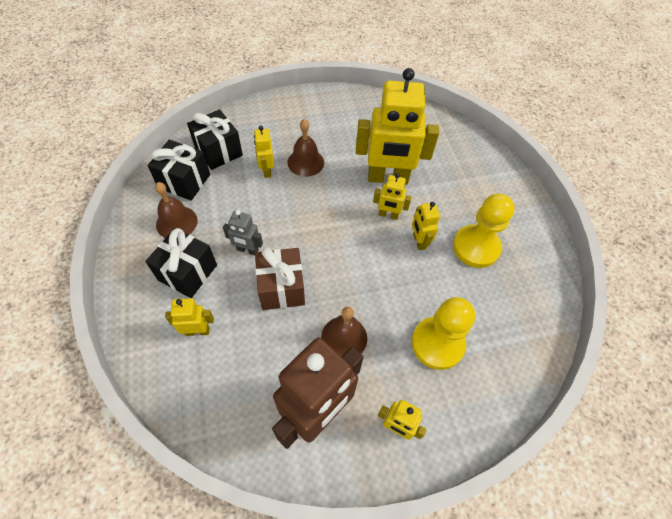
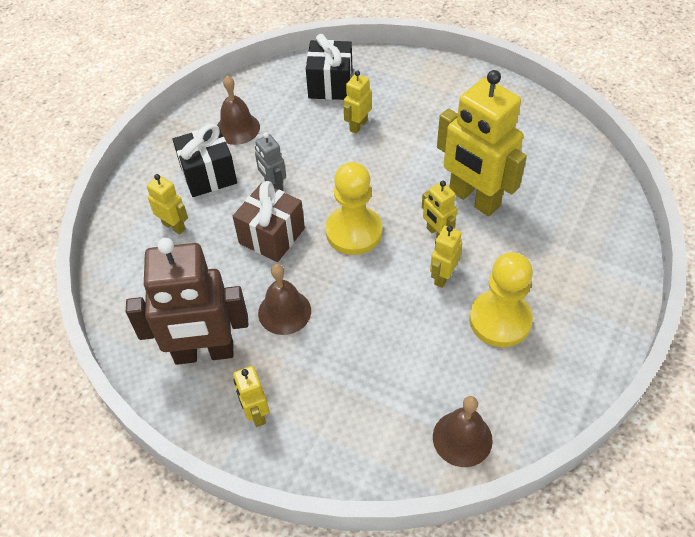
camera: 45 degrees right, 5 degrees down
(184, 181) = (276, 96): black gift -> none
(305, 162) = (403, 138): brown bell -> brown bell (462, 438)
(437, 343) = (364, 376): yellow pawn -> yellow pawn (354, 232)

